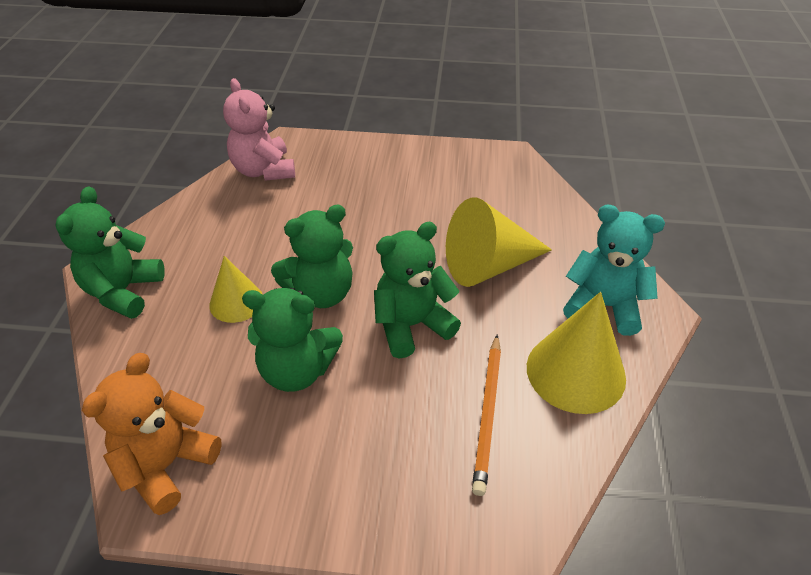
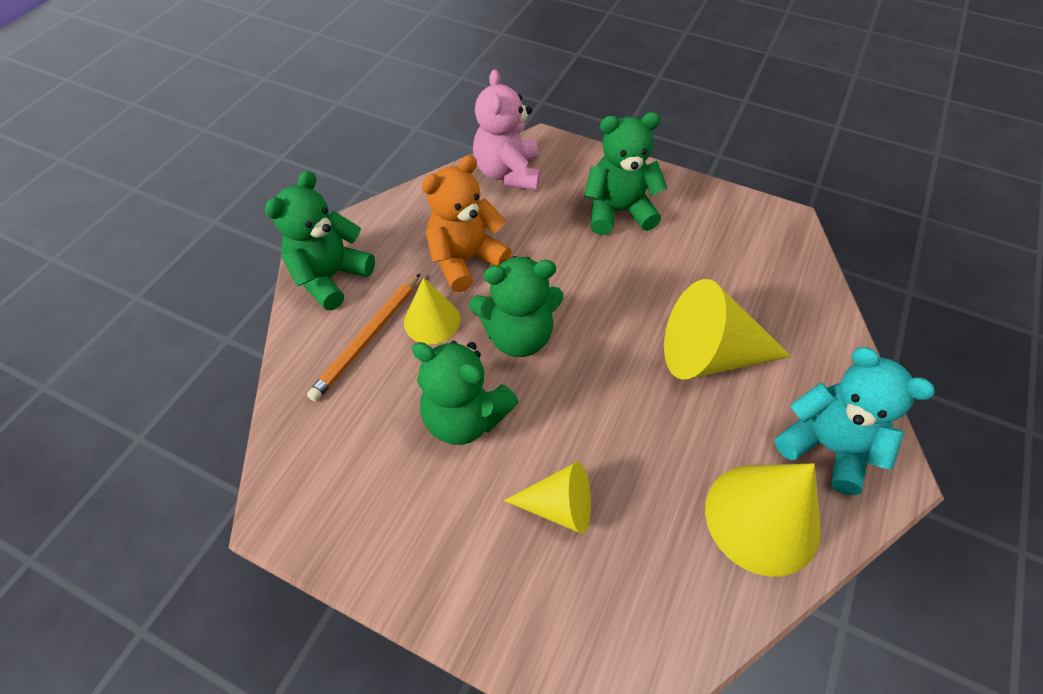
camera: 20 degrees right, 10 degrees up
(166, 465) = (311, 479): orange teddy bear -> orange teddy bear (465, 260)
(407, 414) = (559, 506): none -> yellow cone
(412, 325) = (600, 402): green teddy bear -> green teddy bear (618, 211)
(488, 414) = (644, 535): orange pencil -> orange pencil (367, 338)

